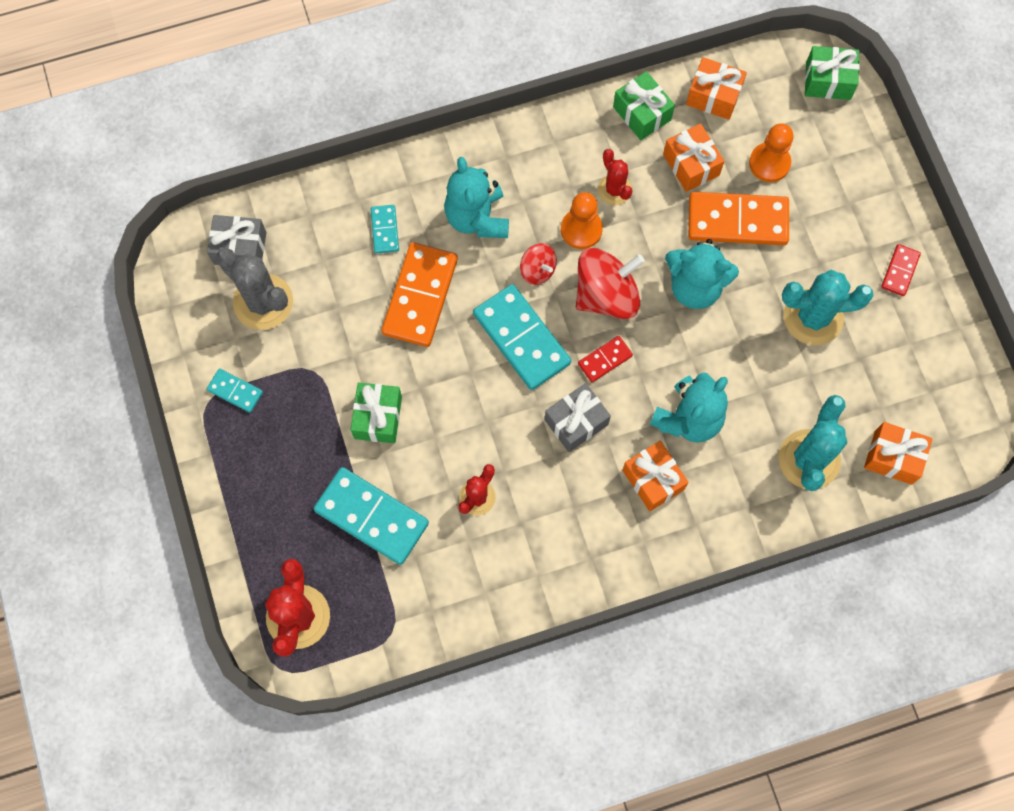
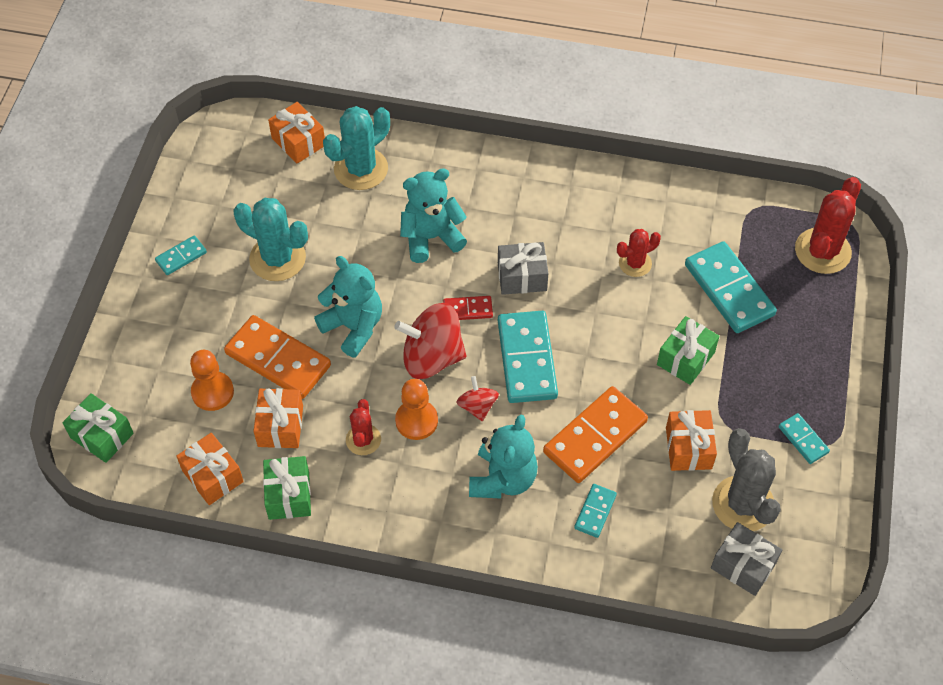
camera: 150 degrees left, 15 degrees down
(653, 480) = (488, 211): orange gift -> orange gift (688, 448)
(899, 271) = (181, 257): red domino -> turquoise domino

